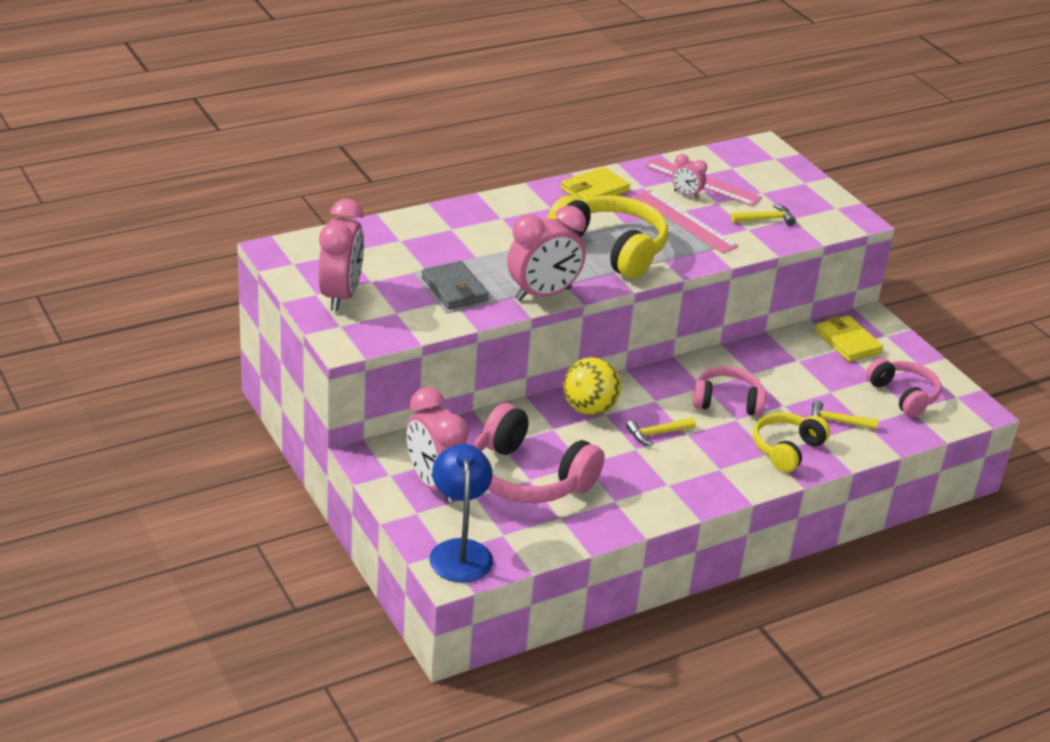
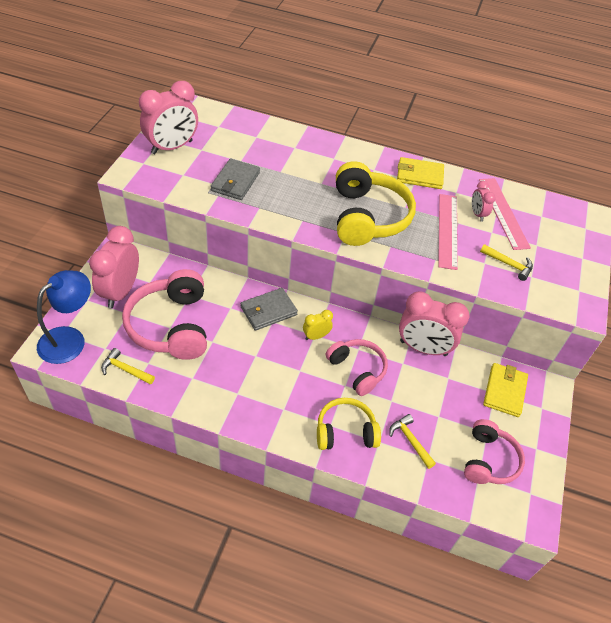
camera: 45 degrees right, 15 degrees up
(543, 294) = (278, 218): pink clock -> pink clock (423, 348)
(589, 409) = (268, 311): yellow ball -> grey wallet
(657, 434) = (282, 356): yellow hammer -> yellow hammer (125, 369)
(658, 400) = (316, 336): none -> yellow clock

